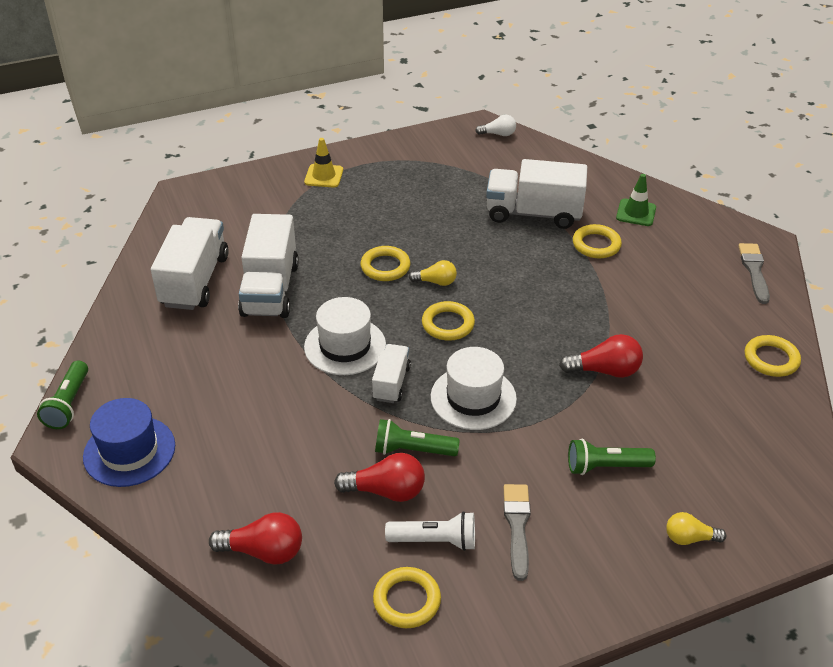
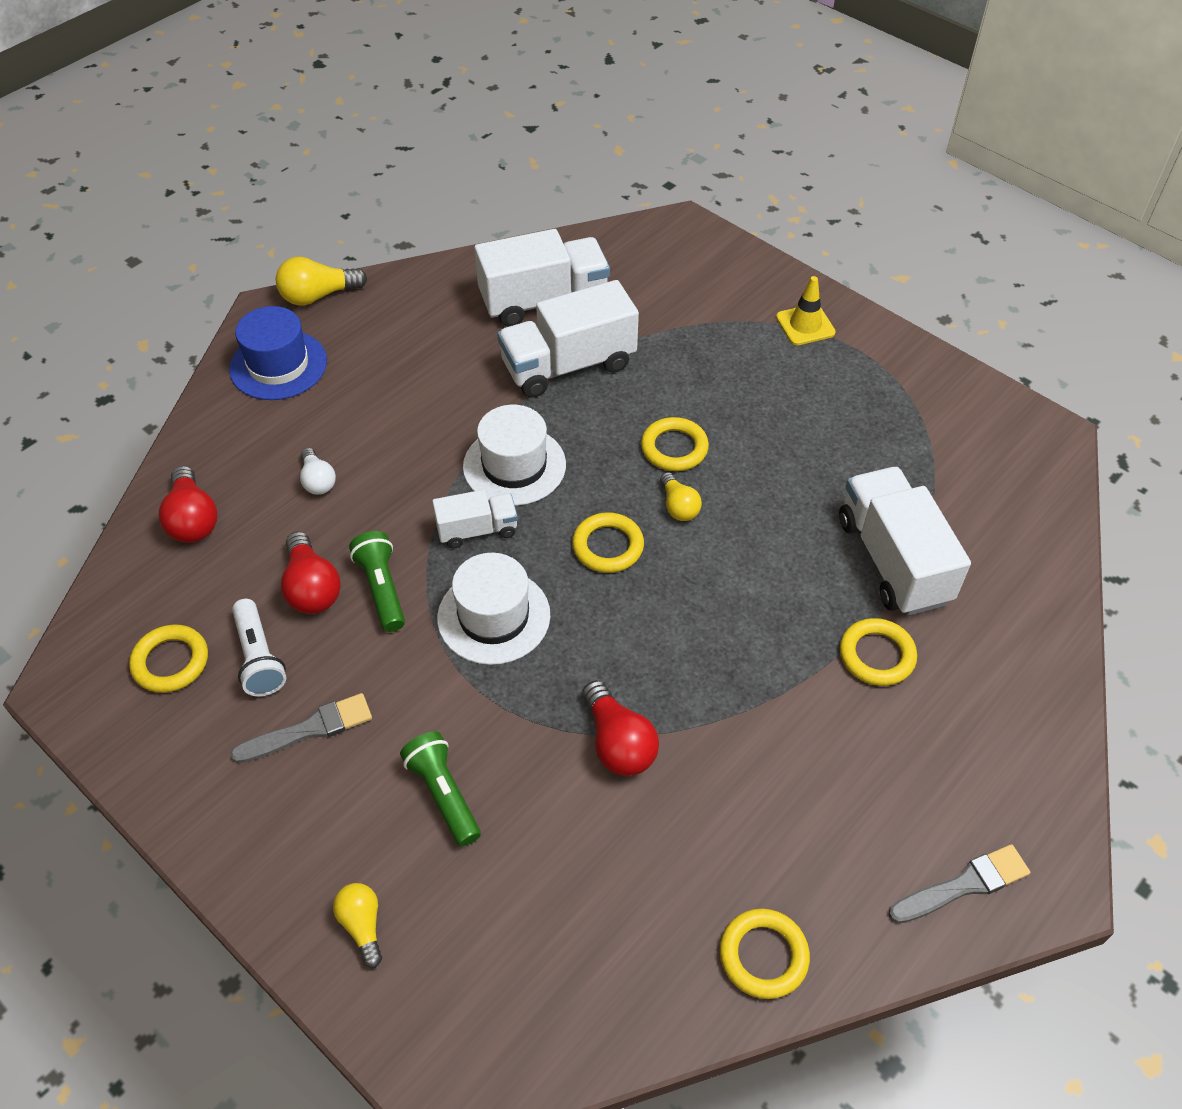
camera: 65 degrees right, 10 degrees up
(68, 404) = (318, 295): green flashlight -> yellow light bulb
(498, 134) = (1046, 460): white light bulb -> white light bulb (318, 481)
(636, 213) = (990, 683): green traffic cone -> none

